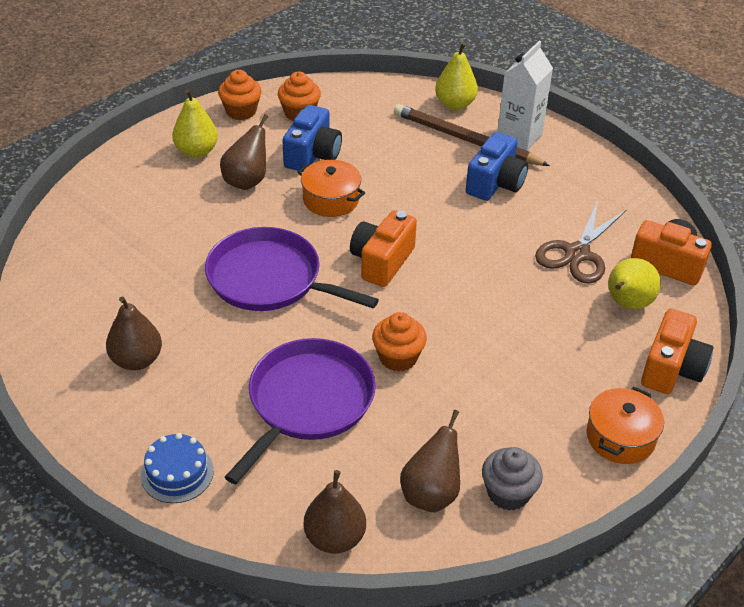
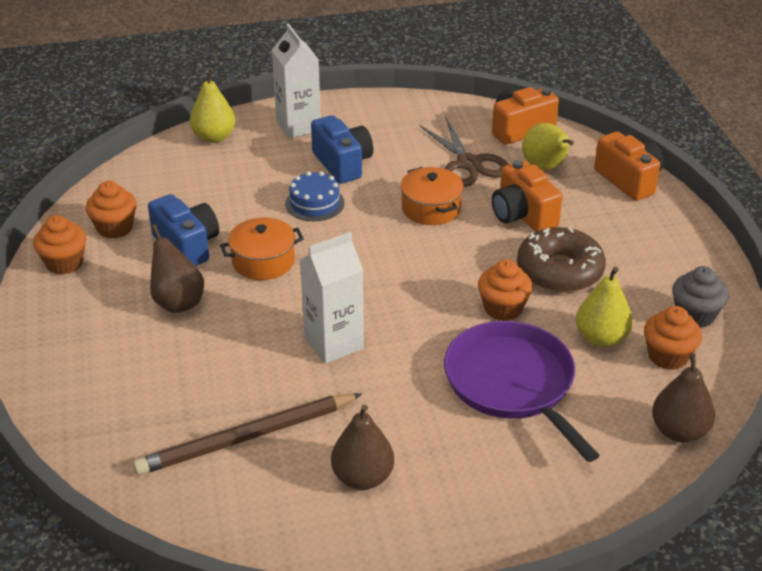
camera: 55 degrees left, 5 degrees down
(177, 473) = (535, 504): blue cake -> blue cake (314, 203)
(196, 151) = (91, 317): yellow pear -> yellow pear (601, 338)
(269, 279) = (333, 343): purple pan -> white carton
(382, 261) = (377, 267): orange camera -> orange camera (523, 215)
(431, 494) = (668, 356): brown pear -> orange cupcake
(465, 140) = (269, 153): brown pencil -> brown pencil (246, 438)
(483, 373) = (559, 271): none -> brown donut
(620, 437) = (678, 236): orange pot -> orange pot (431, 208)

